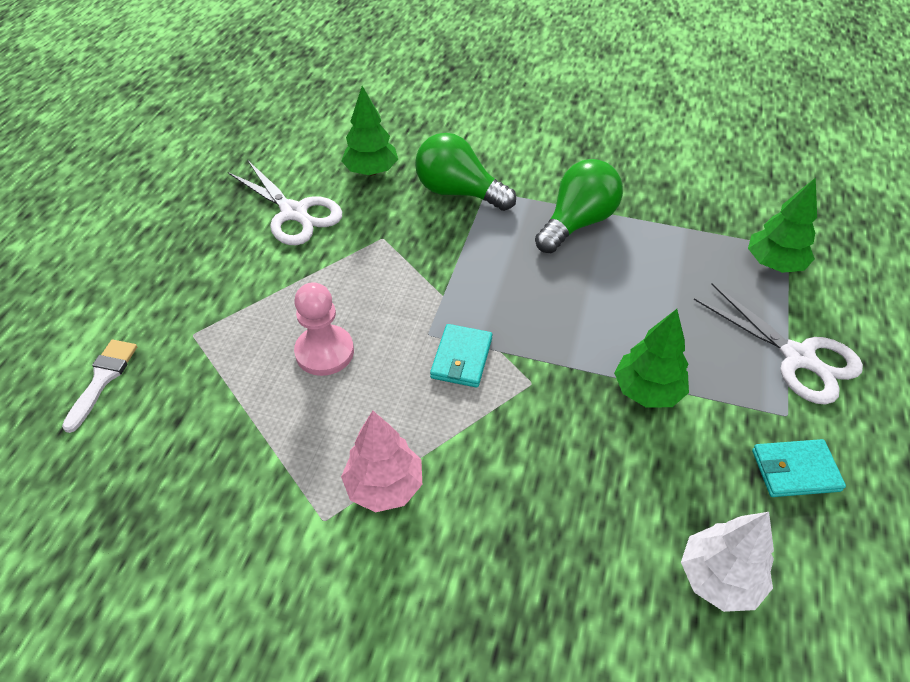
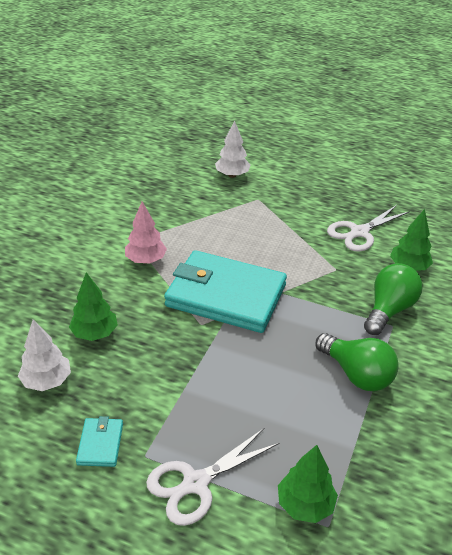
camera: 95 degrees right, 10 degrees down
(103, 379) = (232, 175): white brush -> white tree
(324, 352) = (239, 242): pink pawn -> none
(461, 358) = (225, 295): turquoise wallet -> turquoise wallet, size x2.49
(647, 391) = (182, 379): green tree -> green tree (95, 333)

